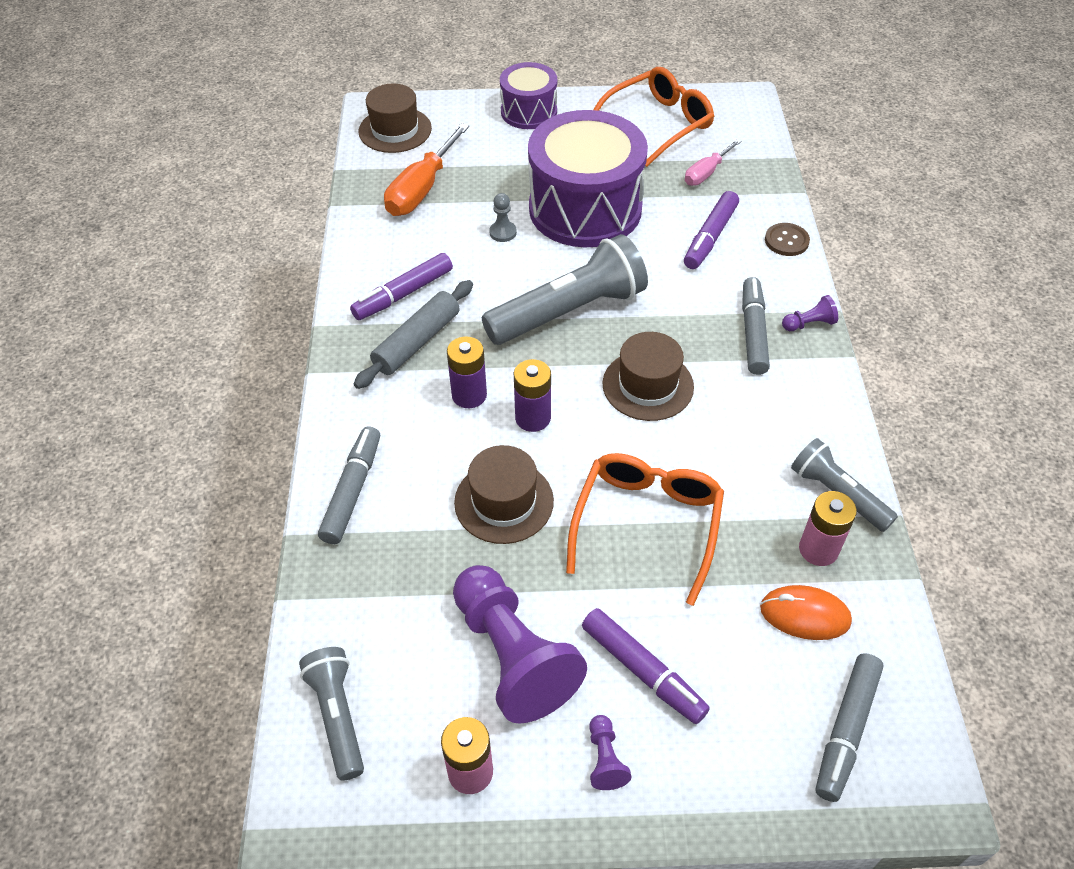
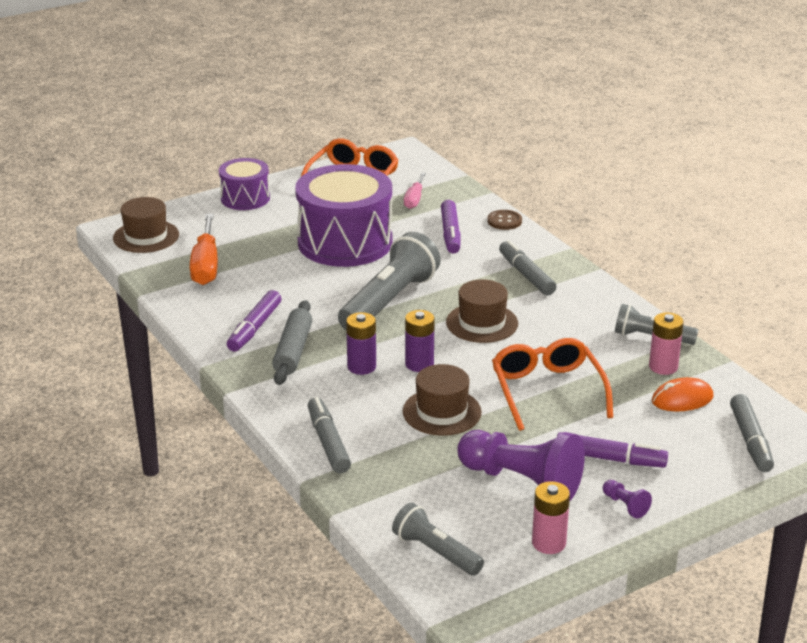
camera: 30 degrees left, 20 degrees down
(503, 232) = (296, 272): grey pawn -> none
(809, 324) = (558, 260): purple pawn -> none

